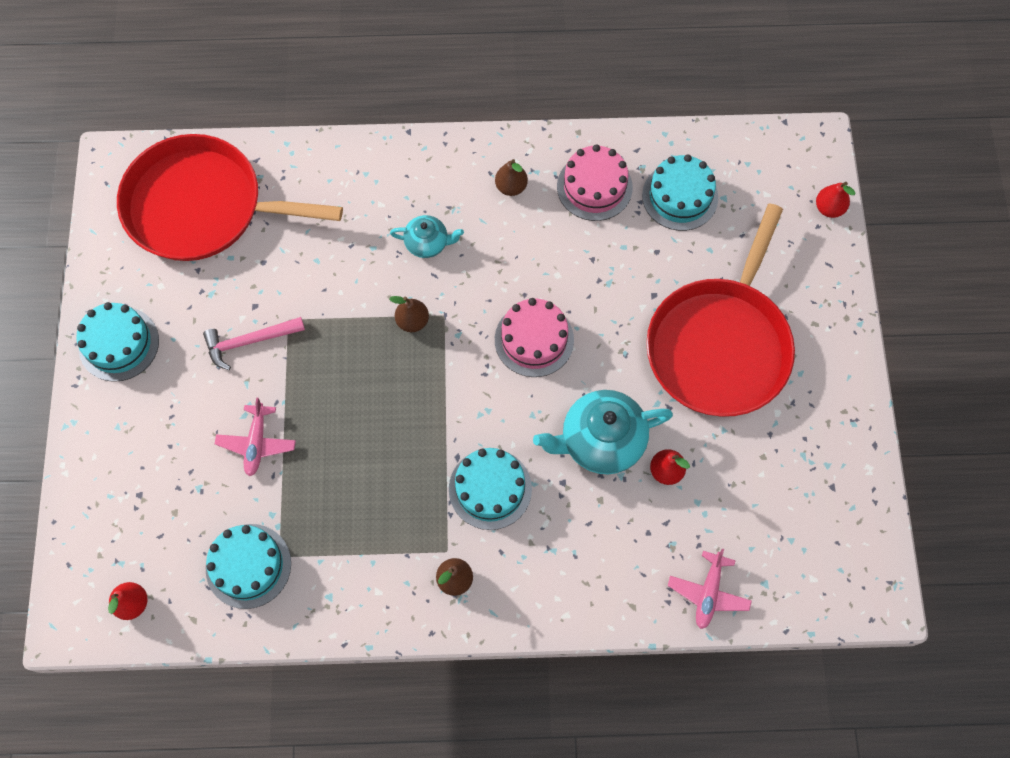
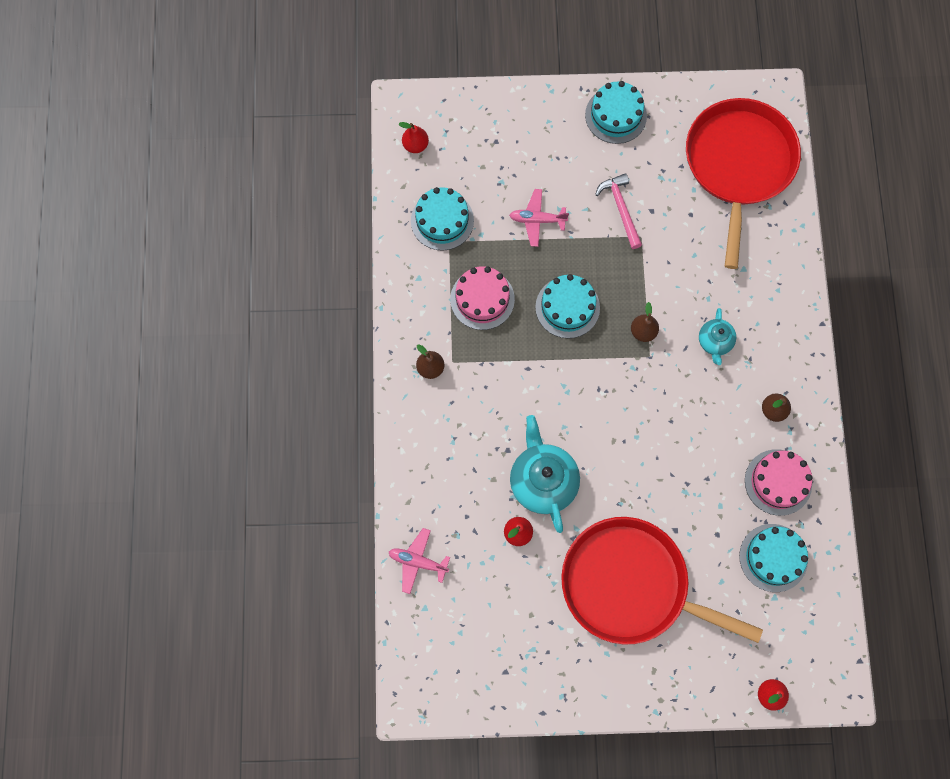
camera: 90 degrees right, 5 degrees up
(490, 489) = (502, 394): turquoise cake -> turquoise cake (567, 307)
(534, 340) = (630, 428): pink cake -> pink cake (482, 299)

